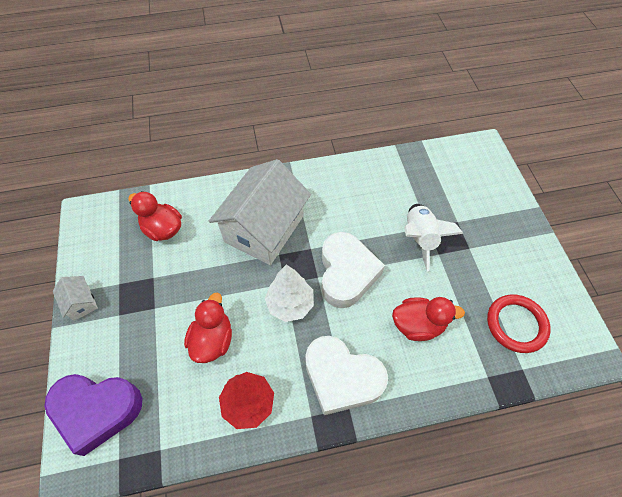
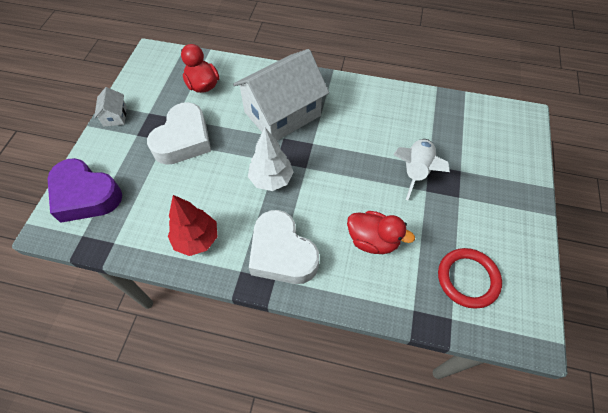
camera: 25 degrees right, 0 degrees up
(213, 340) = (195, 181): red duck -> none
(346, 273) = (332, 174): white heart -> white heart (184, 140)

